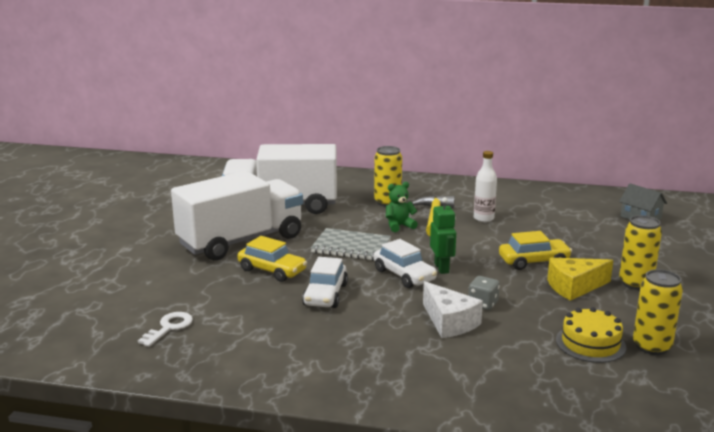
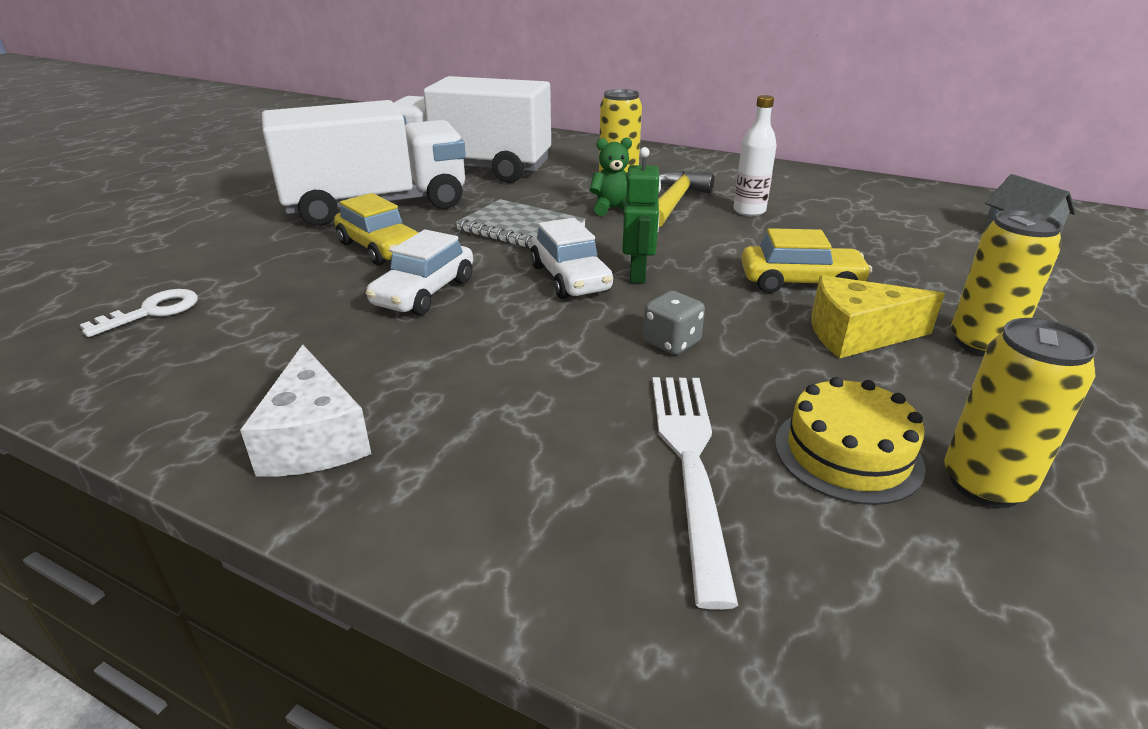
camera: 15 degrees right, 10 degrees up
(449, 322) = (591, 367): white cheese -> white cheese (314, 438)
(523, 358) = (690, 463): none -> white fork

